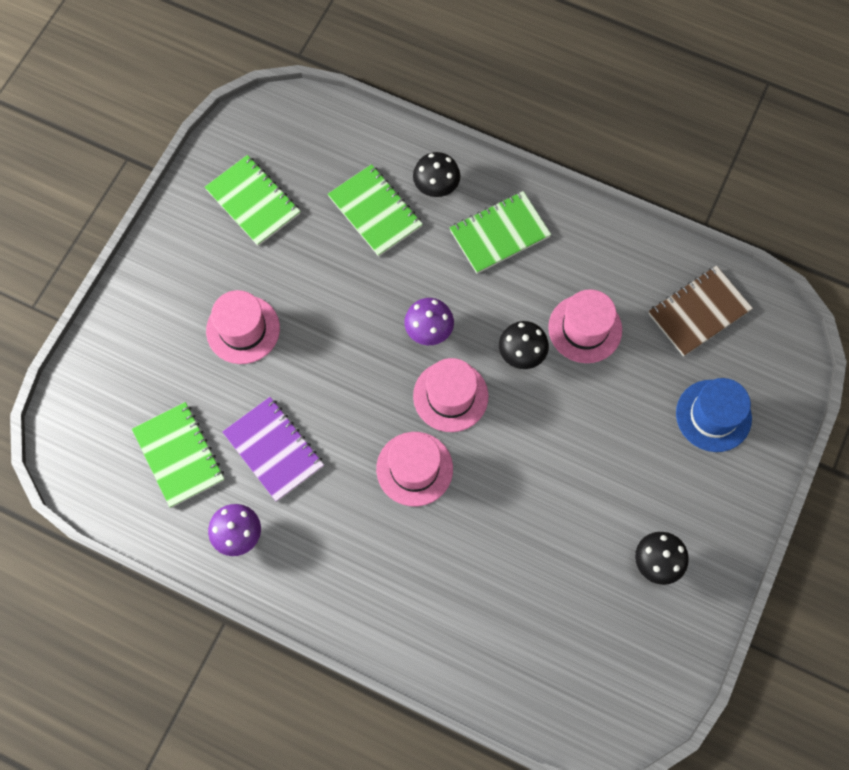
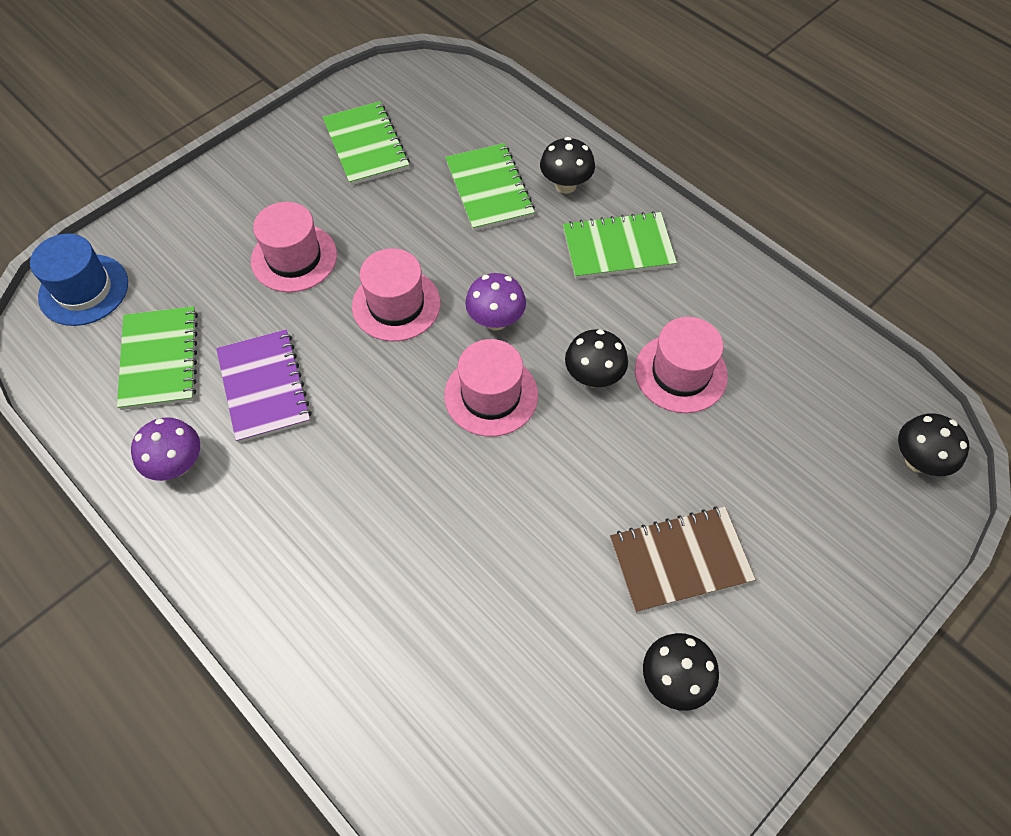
camera: 20 degrees right, 10 degrees down
(414, 469) = (413, 460): pink hat -> pink hat (396, 305)
(699, 312) = (829, 397): brown notebook -> brown notebook (679, 560)
(713, 415) = (811, 522): blue hat -> blue hat (84, 290)
(774, 342) = (917, 461): none -> black mushroom

